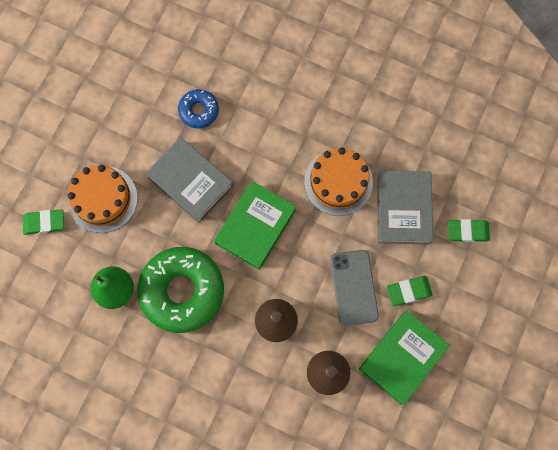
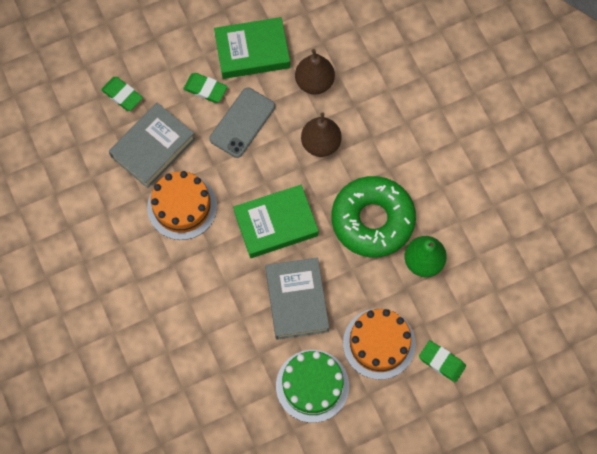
camera: 140 degrees left, 5 degrees down
(129, 131) = (312, 386): none -> green cake
(199, 111) = (240, 356): blue donut -> none

